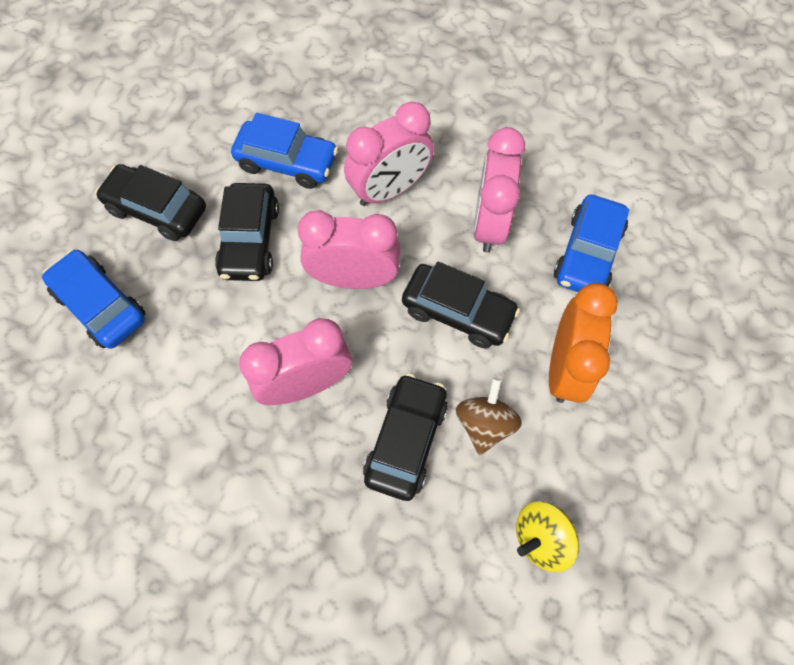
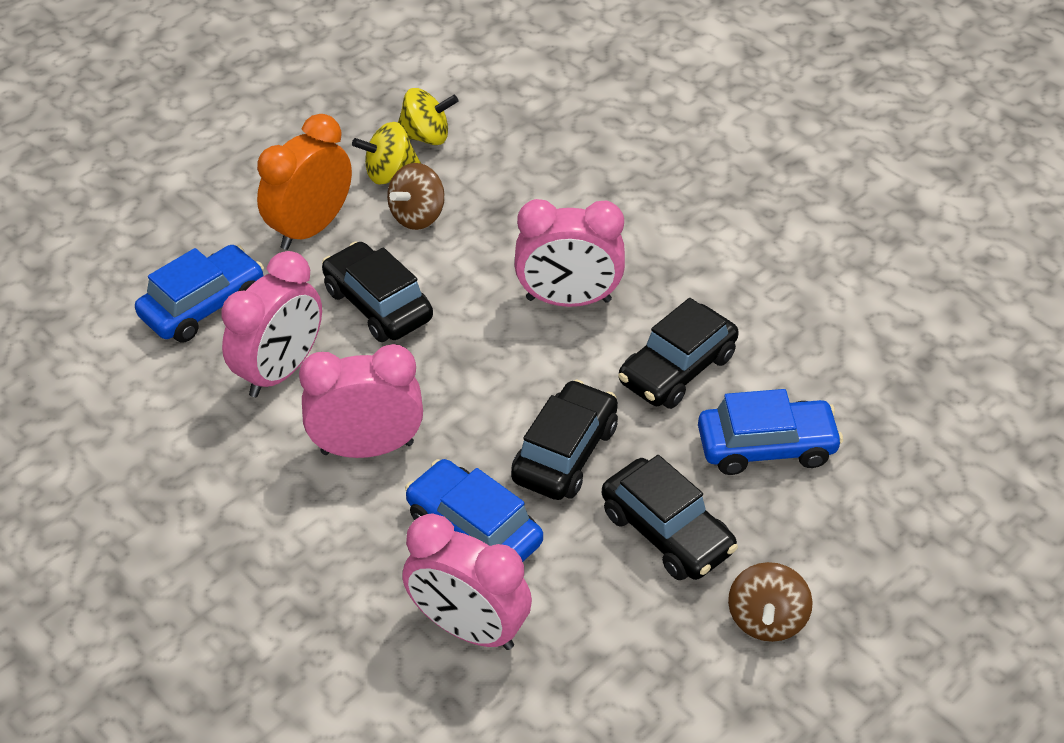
camera: 155 degrees left, 20 degrees down
(75, 176) = (766, 619): none -> brown spinning top
(101, 305) = (766, 447): blue car -> blue car turned 75 degrees counterclockwise
(354, 278) = (467, 372): pink clock -> pink clock (468, 628)
(406, 440) = (497, 229): black car -> black car (677, 369)
(543, 467) = (389, 173): none -> yellow spinning top

